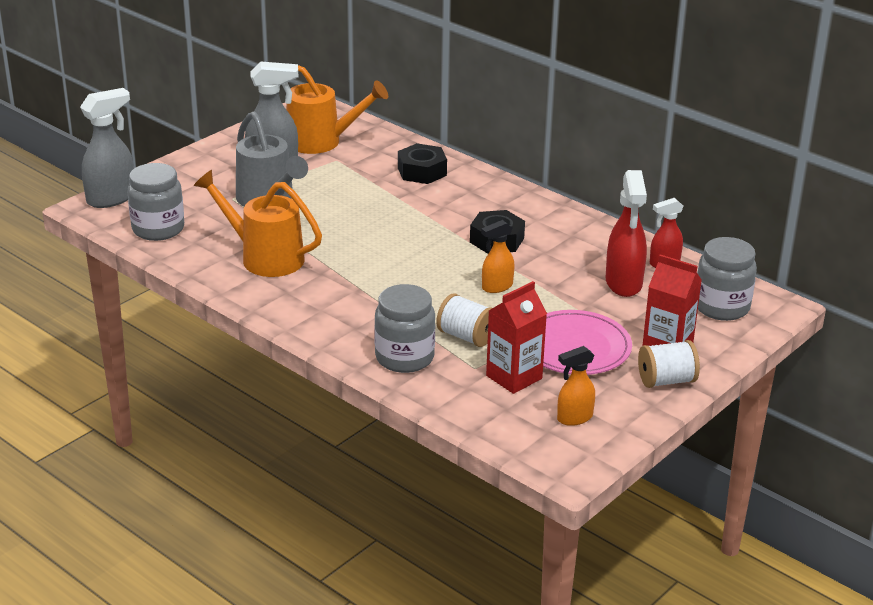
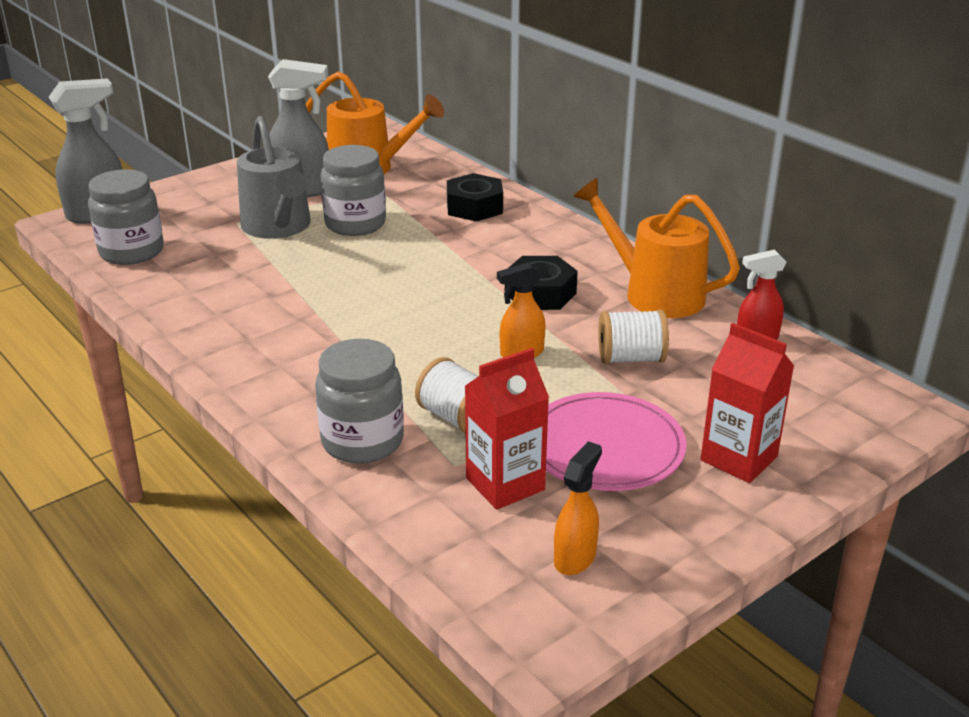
camera: 10 degrees right, 0 degrees up
(264, 257) = (240, 294): orange watering can -> orange watering can (653, 293)
(574, 418) = (575, 558): orange spray bottle -> orange spray bottle turned 135 degrees clockwise
(623, 284) = (695, 362): red spray bottle -> none
(666, 381) = (727, 510): white spool -> white spool (630, 358)
(721, 307) = (827, 406): grey jar -> grey jar (355, 224)

